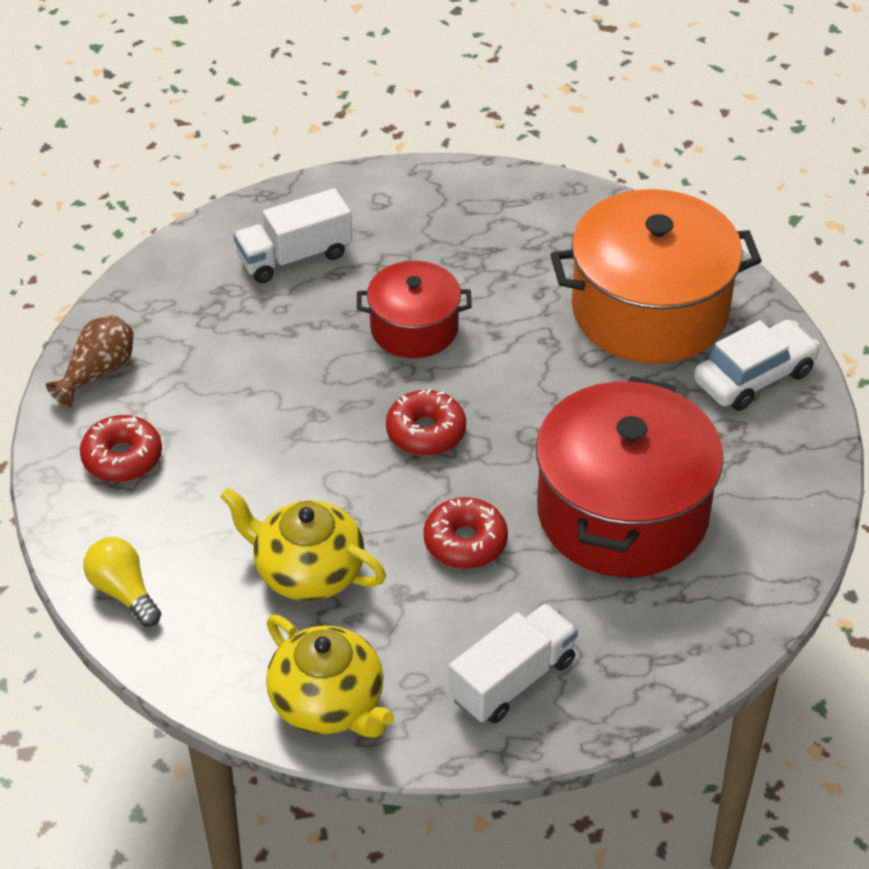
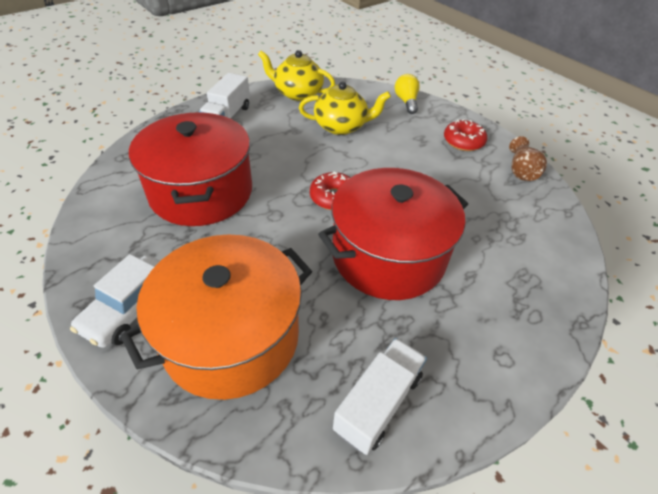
camera: 150 degrees right, 0 degrees up
(123, 592) = (406, 102): yellow light bulb -> yellow light bulb turned 120 degrees counterclockwise
(294, 256) = (507, 278): white truck -> white truck (378, 403)
(414, 328) = (388, 255): red pot -> red pot, size x1.80
(465, 542) = (278, 156): red donut -> none

